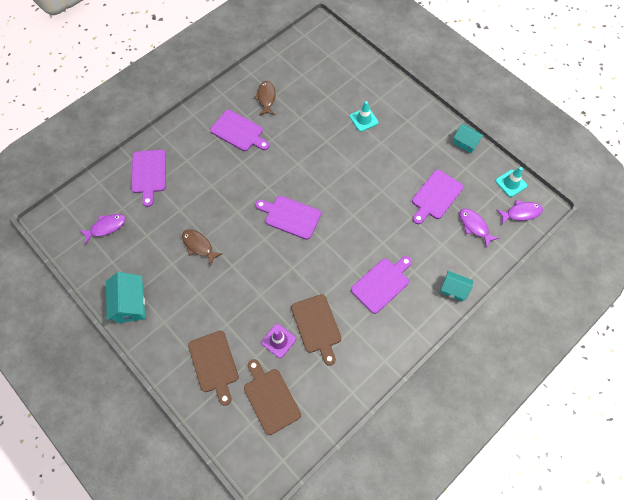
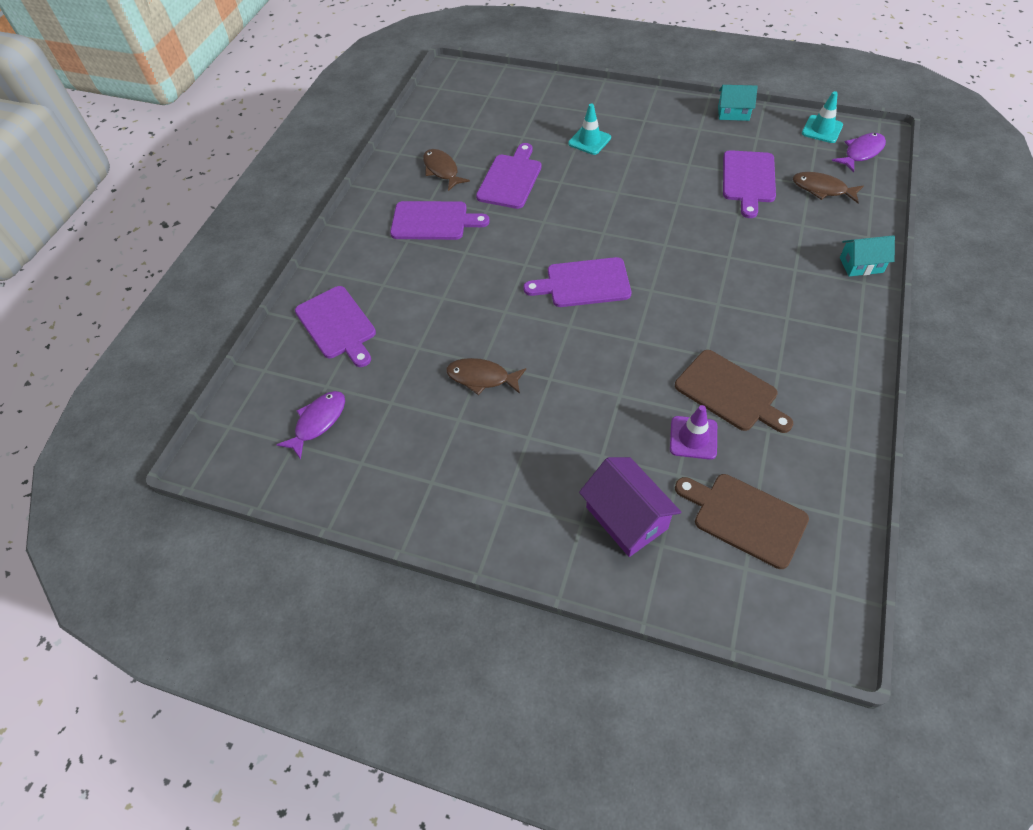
camera: 25 degrees left, 10 degrees down
(130, 303) = (433, 504): turquoise house -> none
(214, 364) = (626, 518): brown cutting board -> purple house
(382, 283) = (769, 301): purple cutting board -> purple cutting board (510, 179)
(474, 226) = (822, 189): purple fish -> brown fish

